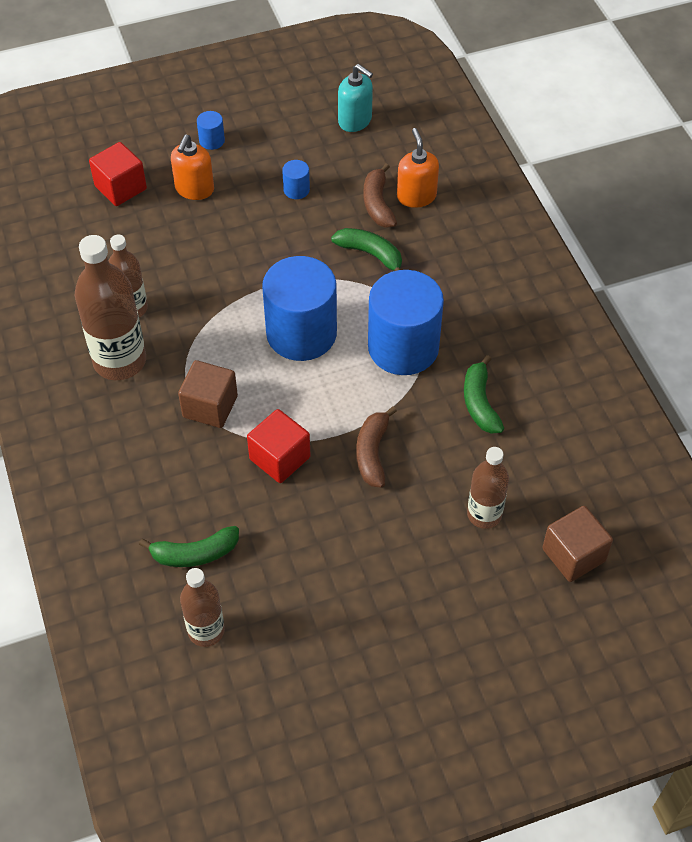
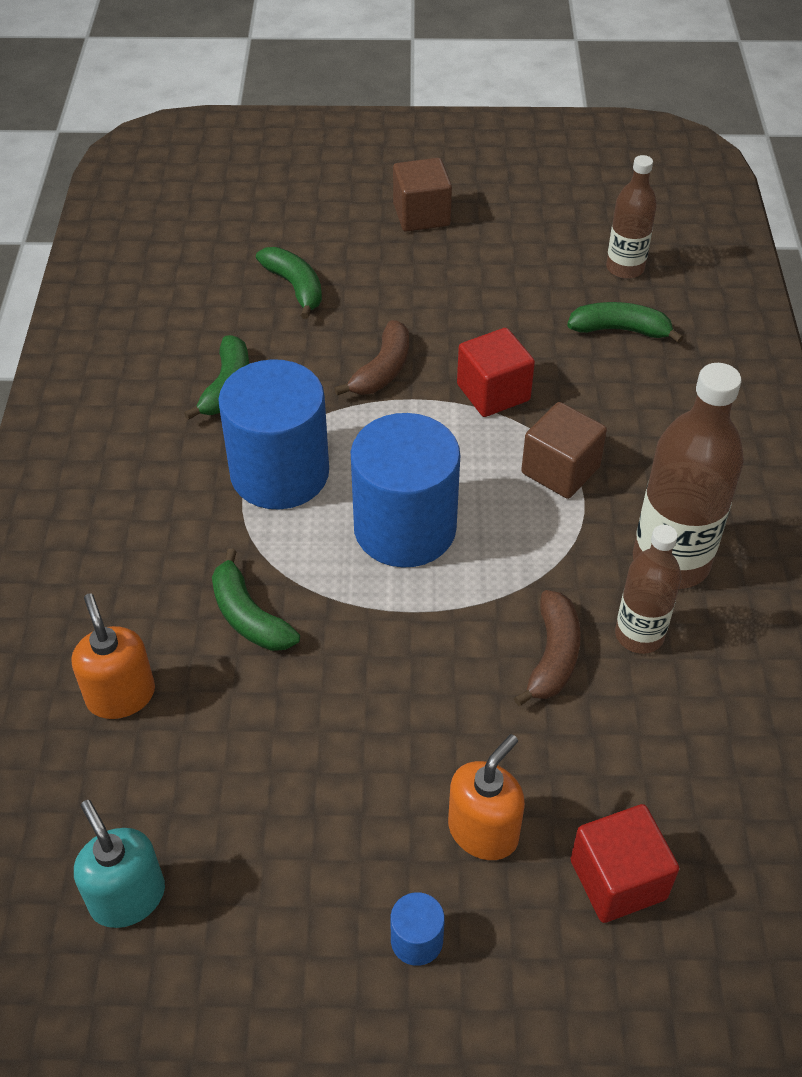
camera: 160 degrees left, 5 degrees down
(296, 190) = (307, 771): blue cylinder -> none
(378, 204) = (189, 700): brown banana -> brown banana (552, 655)
(416, 196) = (121, 695): orange soap dispenser -> orange soap dispenser turned 150 degrees clockwise
(484, 514) = (295, 287): brown bottle -> green banana
(573, 555) = (229, 236): brown cube -> brown cube (421, 215)

